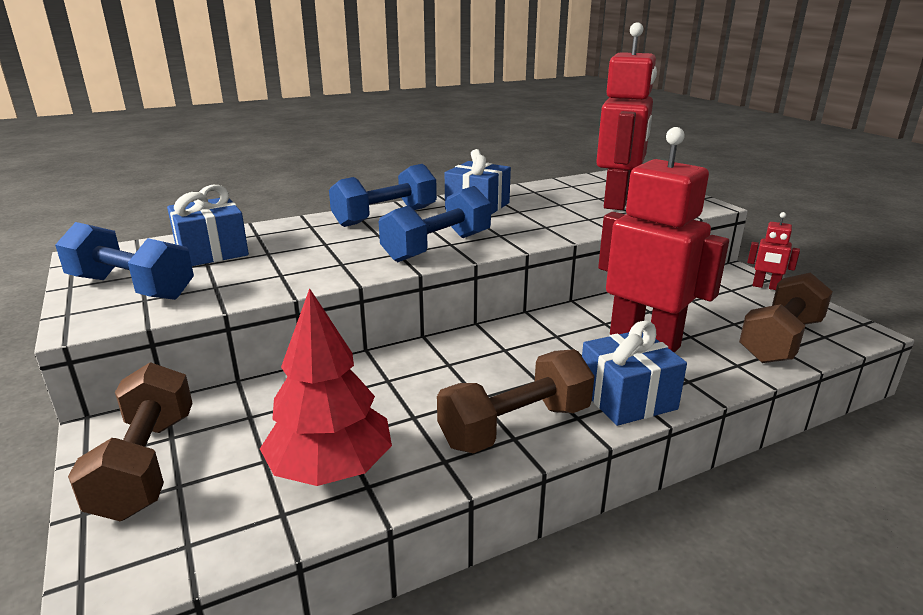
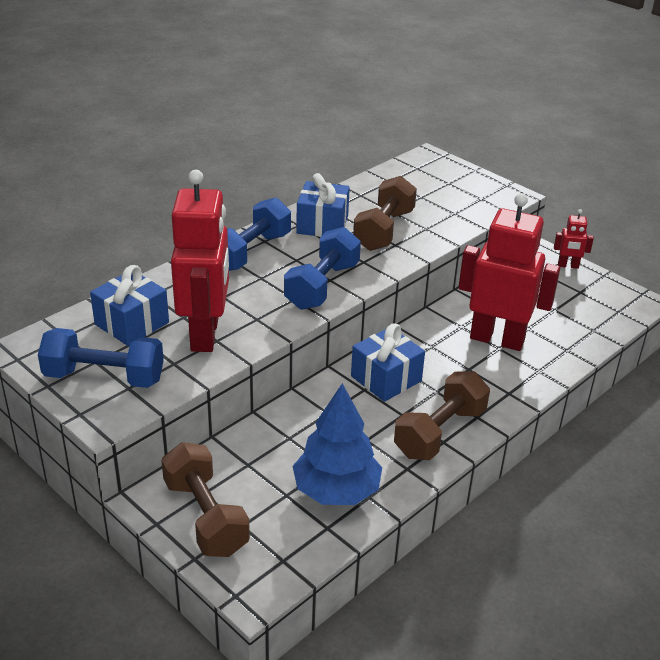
camera: 20 degrees left, 10 degrees up
(331, 469) = (336, 490): red tree -> blue tree
(617, 202) = (439, 201): red robot -> red robot (205, 334)
(627, 398) = (503, 394): blue gift -> blue gift (386, 379)
(780, 340) = (590, 321): brown dumbbell -> brown dumbbell (384, 230)

